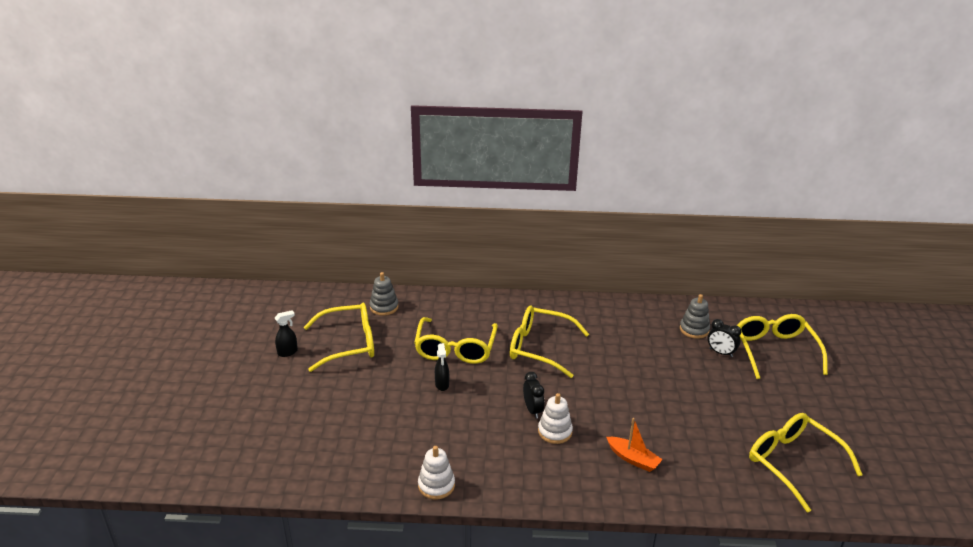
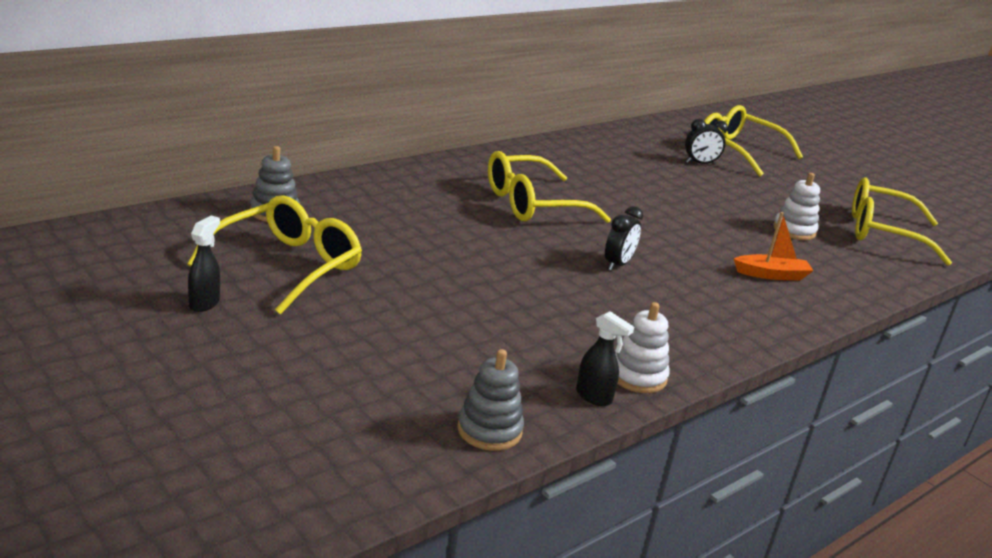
camera: 45 degrees left, 5 degrees down
(442, 385) = (482, 273): black spray bottle -> black spray bottle (594, 397)
(455, 349) = (440, 232): yellow glasses -> none
(532, 410) = (618, 264): black clock -> black clock turned 90 degrees clockwise
(555, 431) = (669, 277): white stacking toy -> white stacking toy (794, 230)
(694, 329) = (649, 150): grey stacking toy -> grey stacking toy (489, 430)

